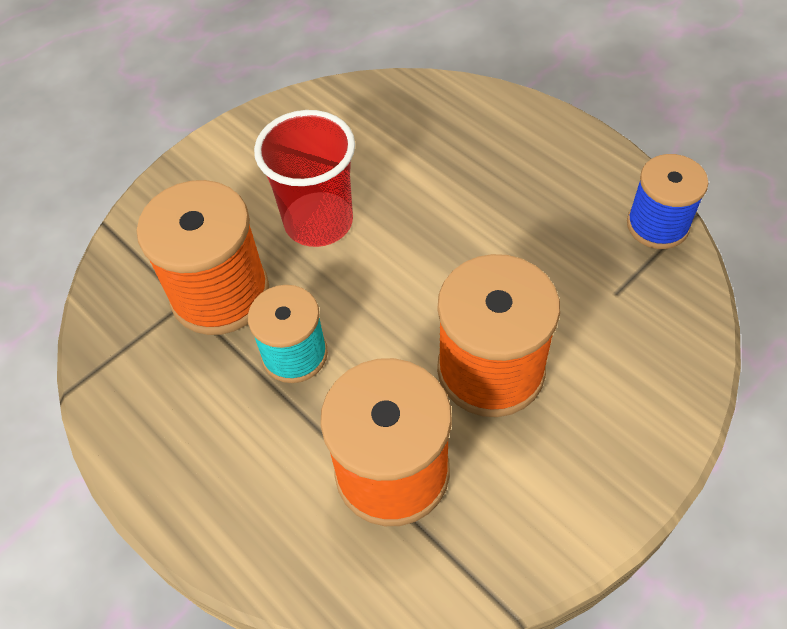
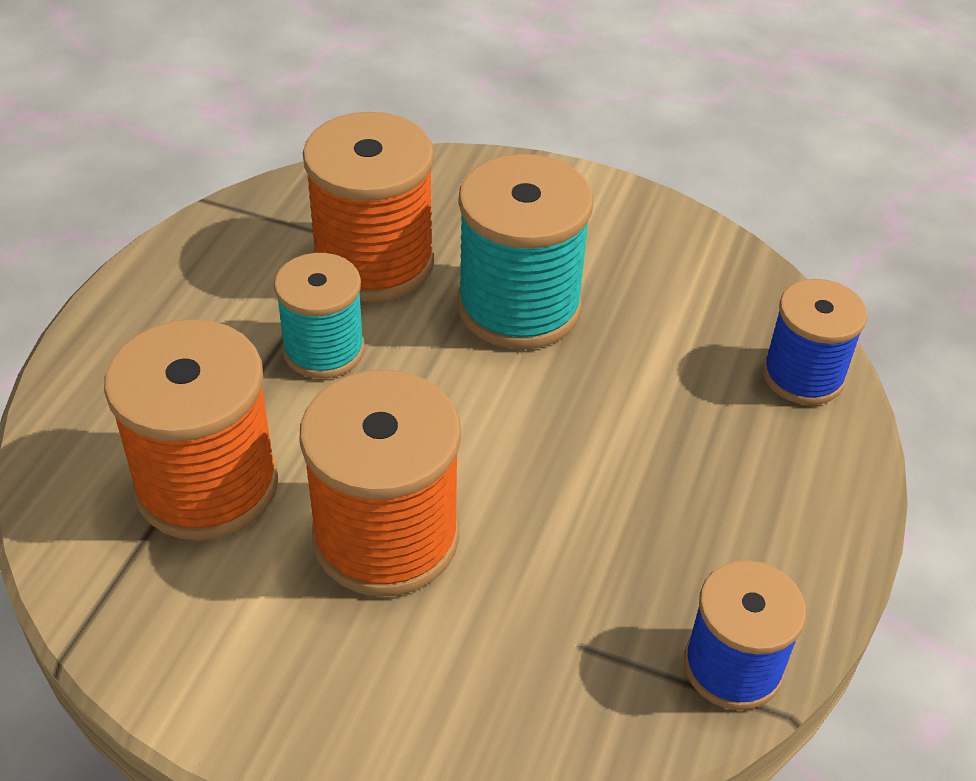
camera: 60 degrees right, 10 degrees down
(318, 222) = (519, 307): red cup -> turquoise spool
(458, 104) = (803, 375): none -> blue spool

